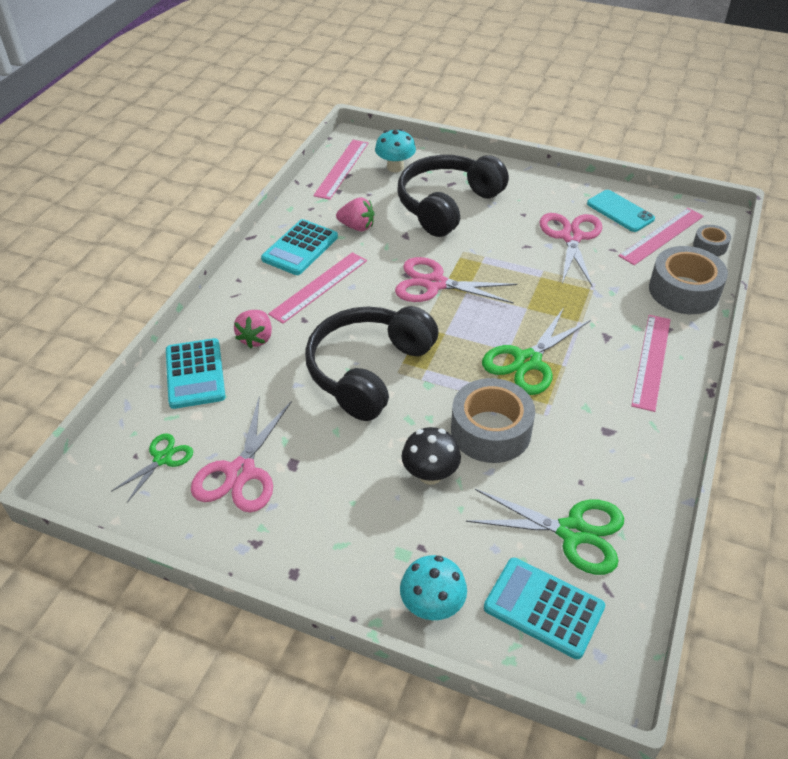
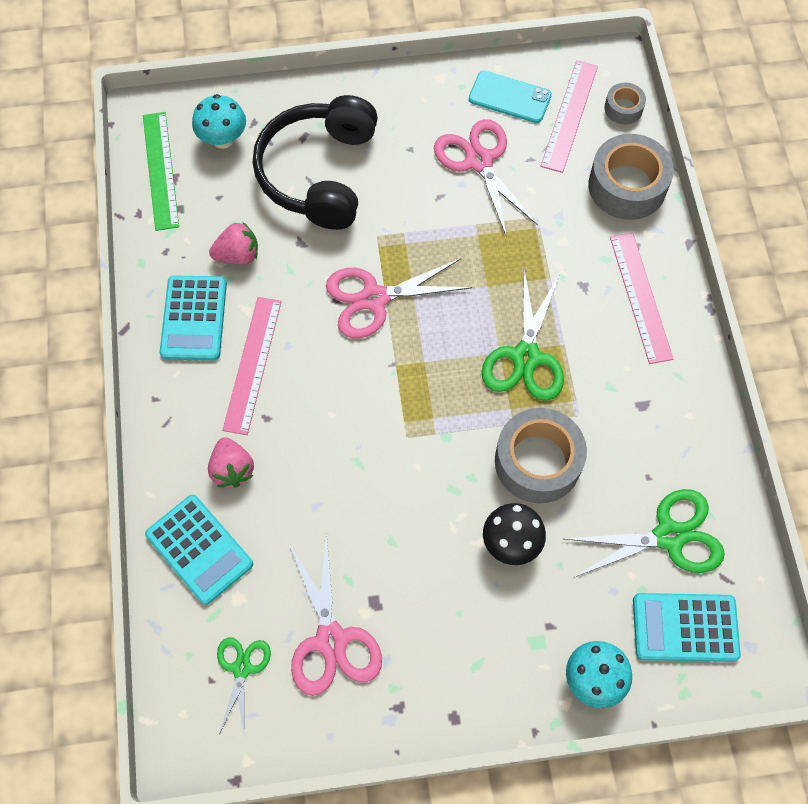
camera: 30 degrees left, 20 degrees up
(342, 169) = (160, 170): pink ruler -> green ruler
(368, 370) = (376, 450): black headphones -> none

